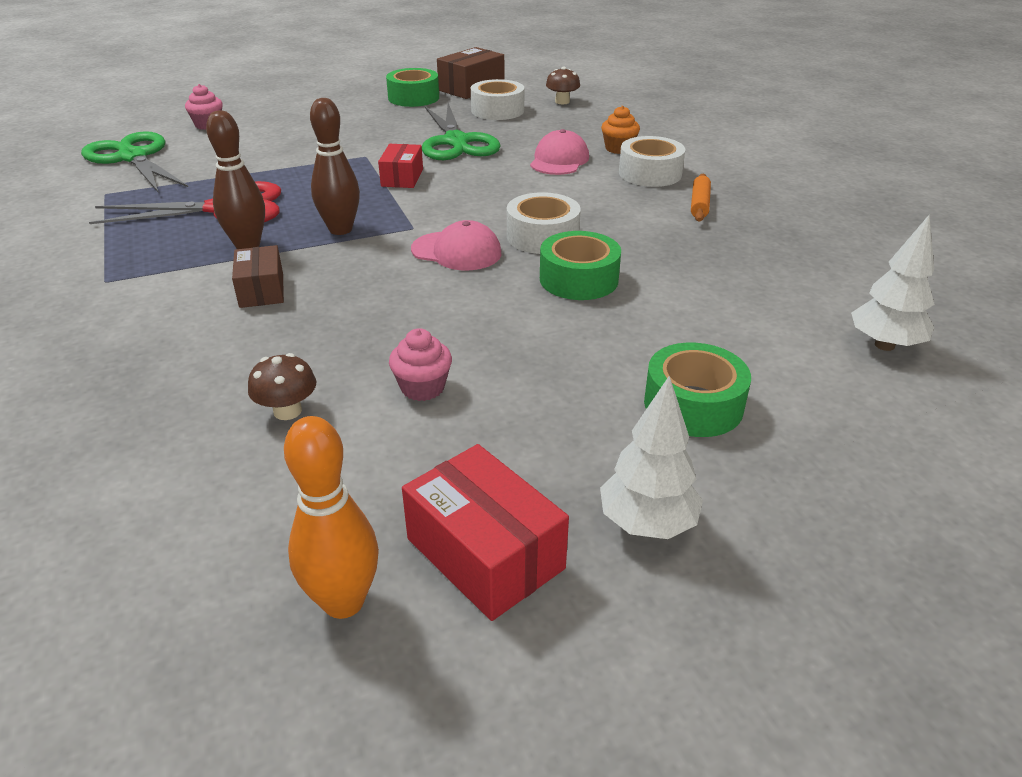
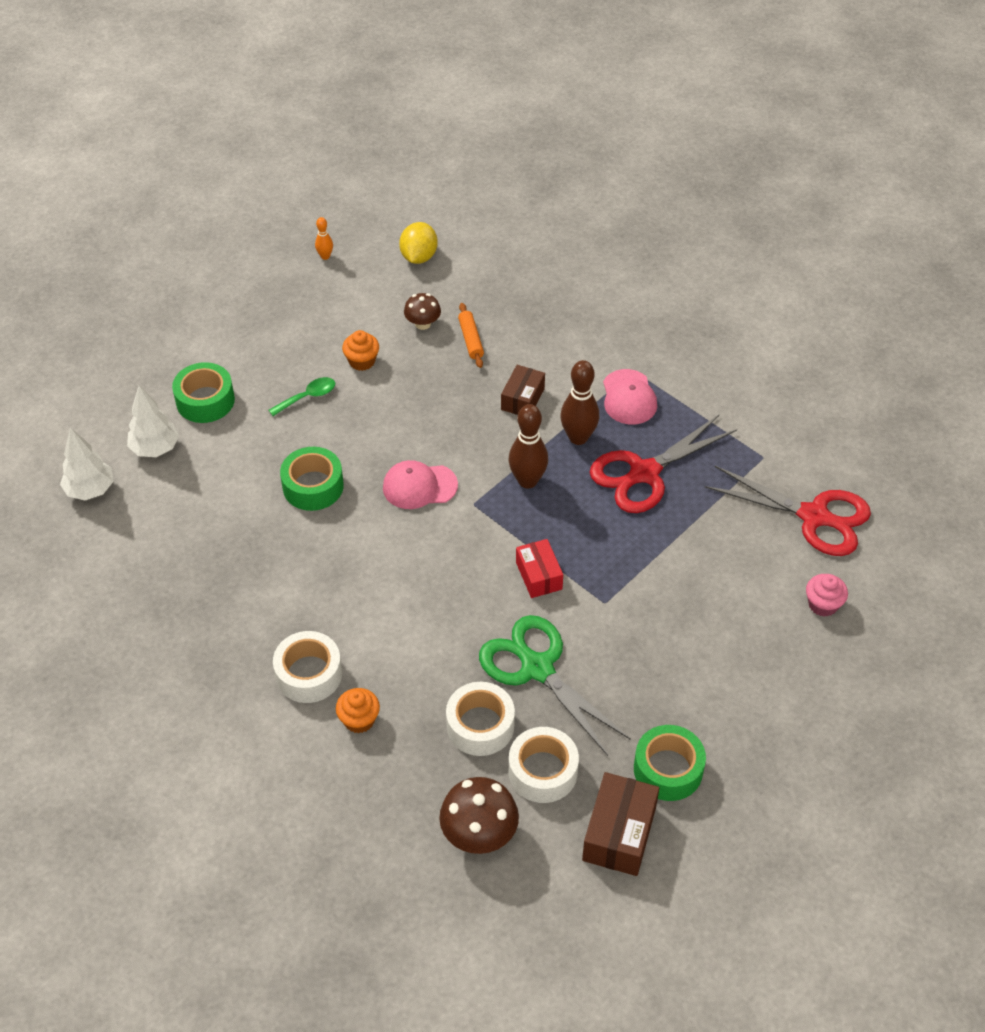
camera: 155 degrees right, 15 degrees up
(132, 157) = (815, 516): green scissors -> red scissors
(173, 530) = (419, 257): none -> yellow lemon
(261, 290) = (522, 399): brown box -> brown box turned 60 degrees clockwise
(343, 602) = (325, 256): orange bowling pin -> orange bowling pin, size x0.51
(422, 388) = (362, 361): pink cupcake -> orange cupcake
(485, 553) = (279, 291): red box -> none
(532, 366) = (308, 397): none -> green spoon
(542, 236) = (364, 529): white tape -> white tape (480, 725)
(559, 160) = (410, 668): pink cap -> pink cap (629, 397)
(562, 102) = (479, 834): brown mushroom -> brown mushroom, size x1.66
(647, 524) = (212, 326): white tree -> white tree (155, 449)
(699, 204) = (247, 630): orange rolling pin -> orange rolling pin (471, 340)

